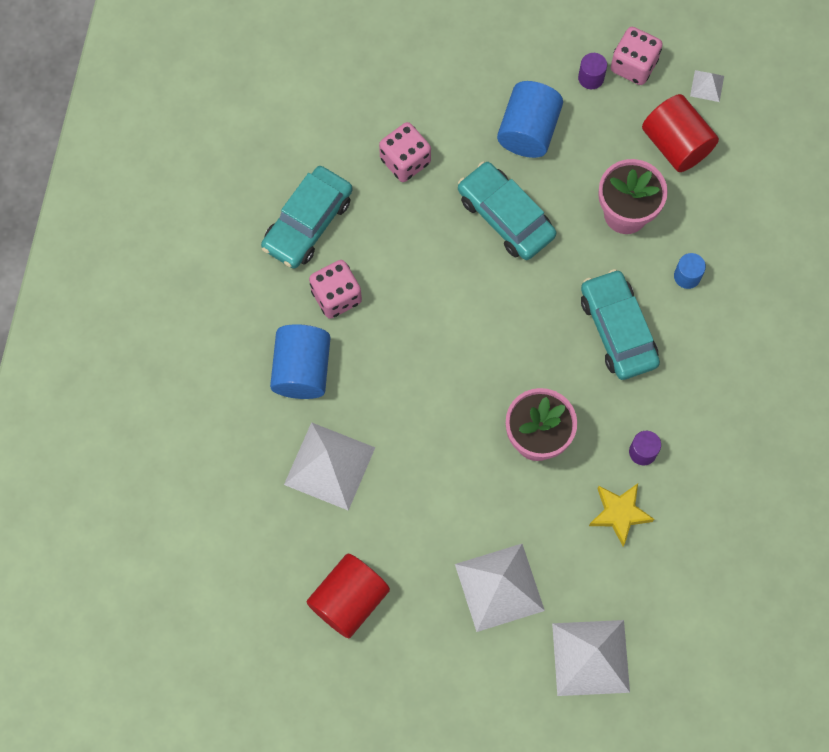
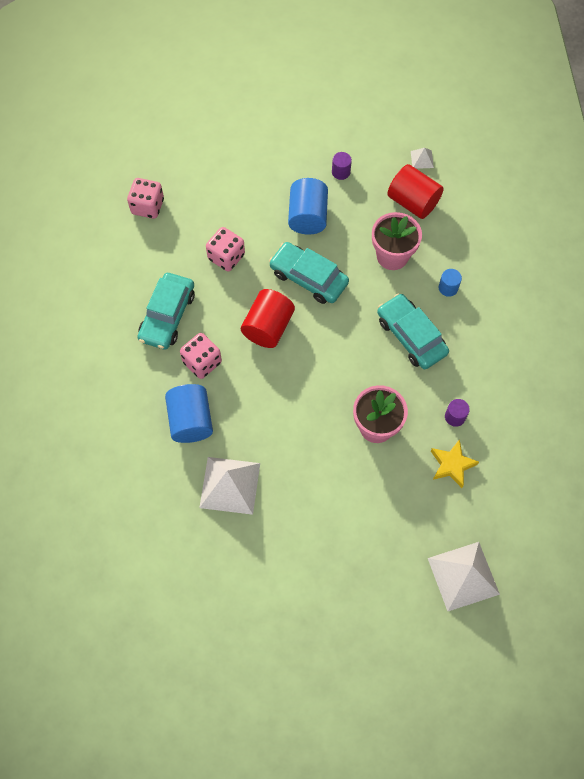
camera: 15 degrees left, 5 degrees down
(349, 600) = (271, 581): red cylinder -> red cylinder (268, 327)
(499, 587) = (381, 541): white pyramid -> none
(633, 65) = (367, 157): pink dice -> pink dice (147, 206)

